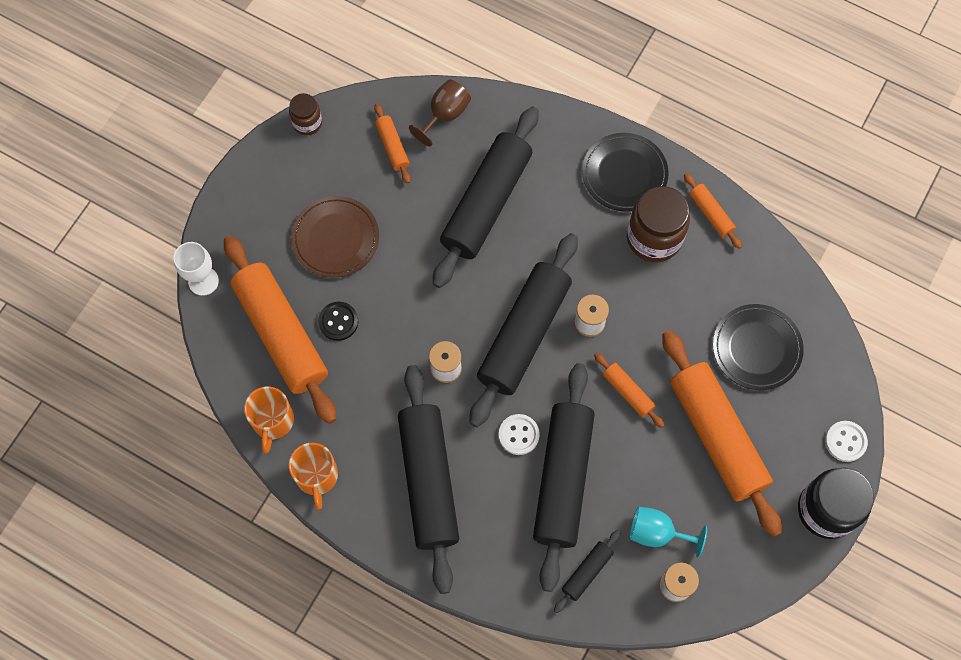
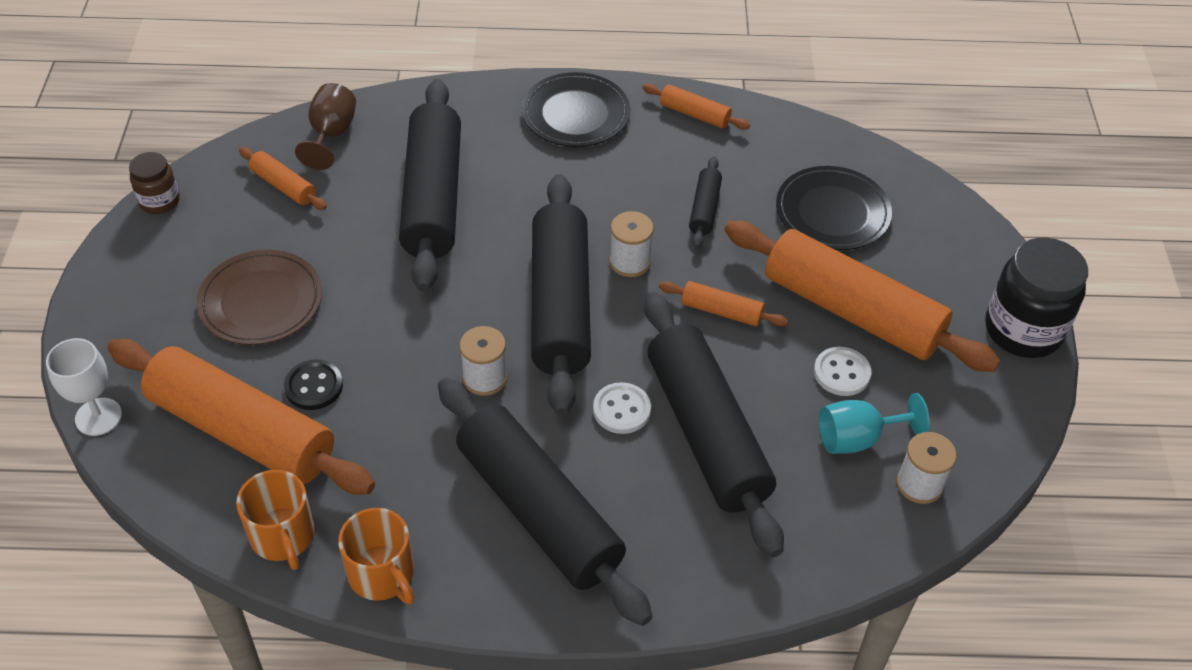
camera: 30 degrees left, 20 degrees down
(586, 572) = (805, 521): black rolling pin -> black rolling pin (704, 209)
(654, 238) = (648, 157): brown jar -> none
(845, 441) = (991, 258): white button -> white button (841, 373)

